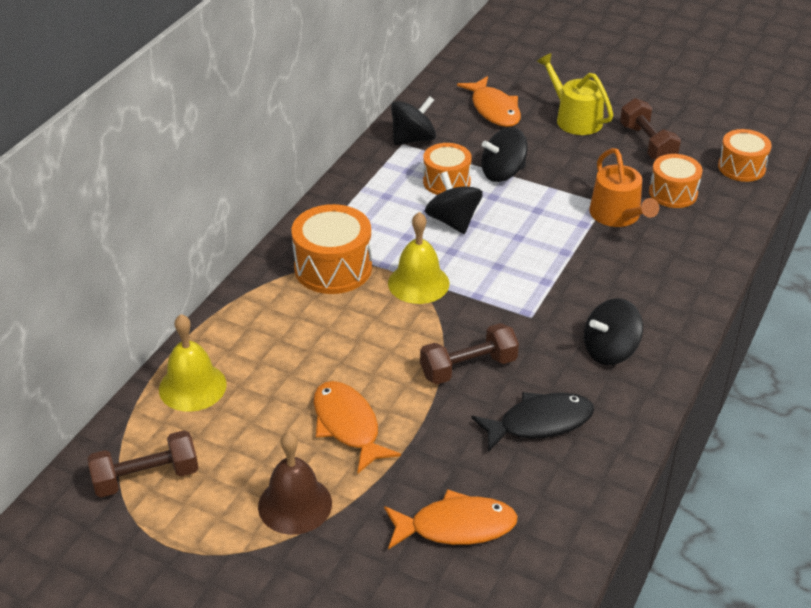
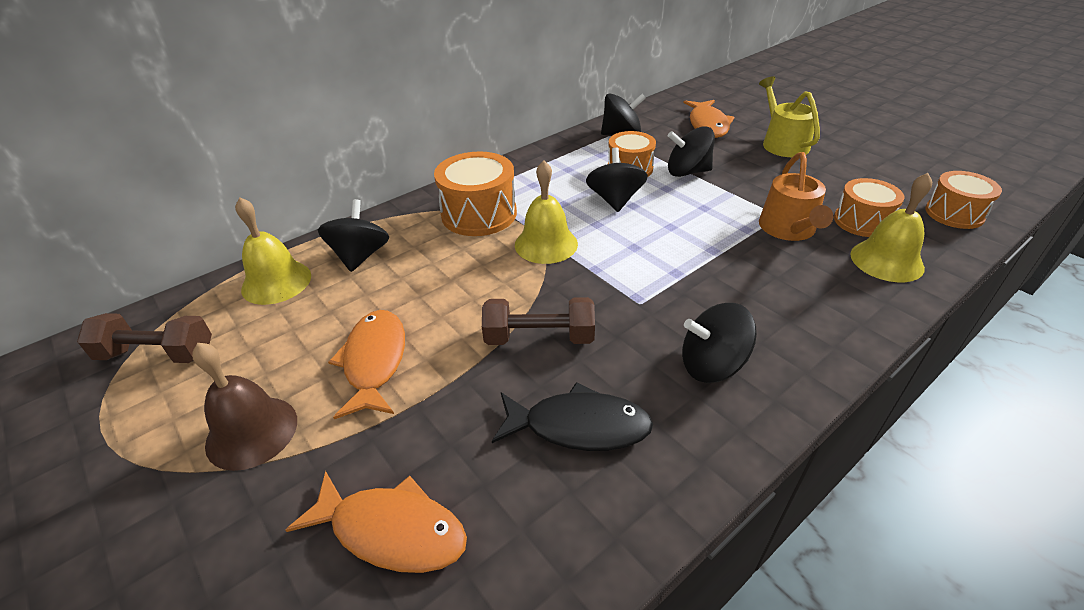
camera: 25 degrees right, 0 degrees up
(252, 340) = (360, 256): none -> black spinning top
(647, 144) = (850, 175): brown dumbbell -> none
(703, 227) = (886, 260): none -> yellow bell

